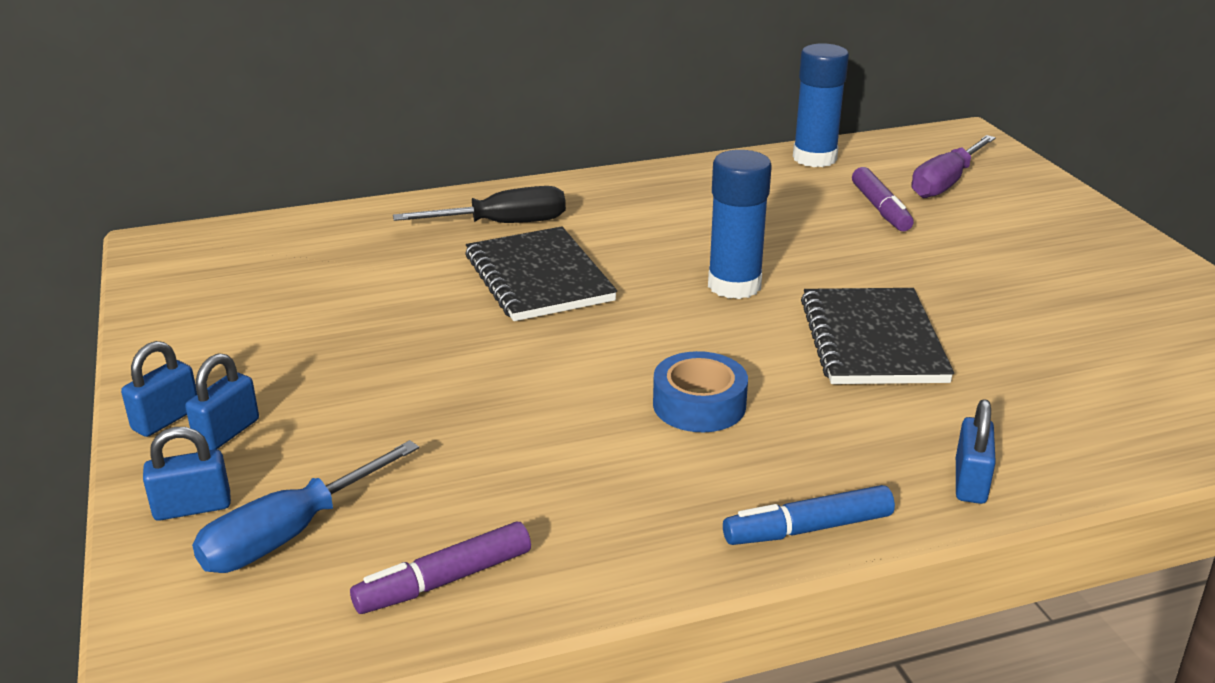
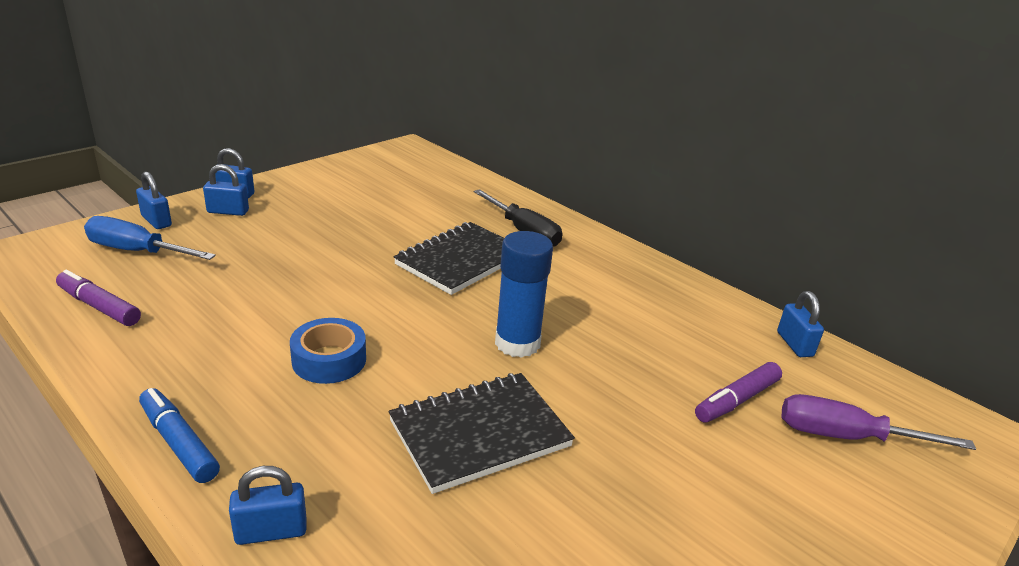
camera: 60 degrees right, 0 degrees up
(814, 158) = (794, 344): blue glue stick -> blue padlock

